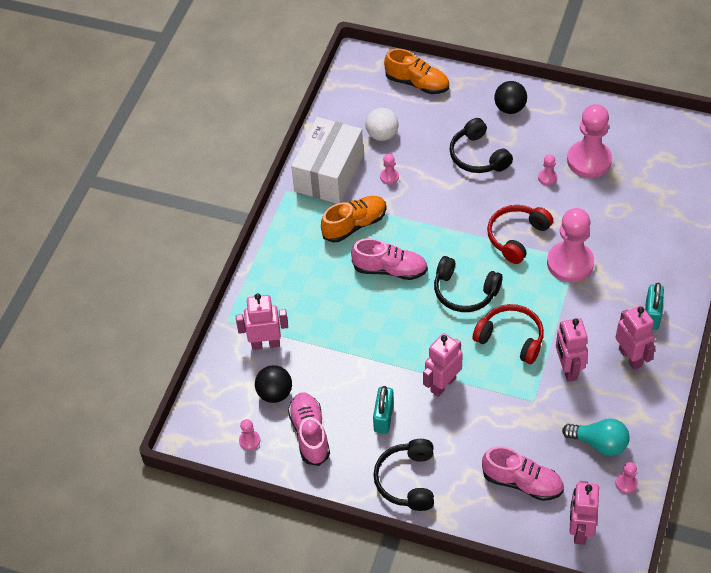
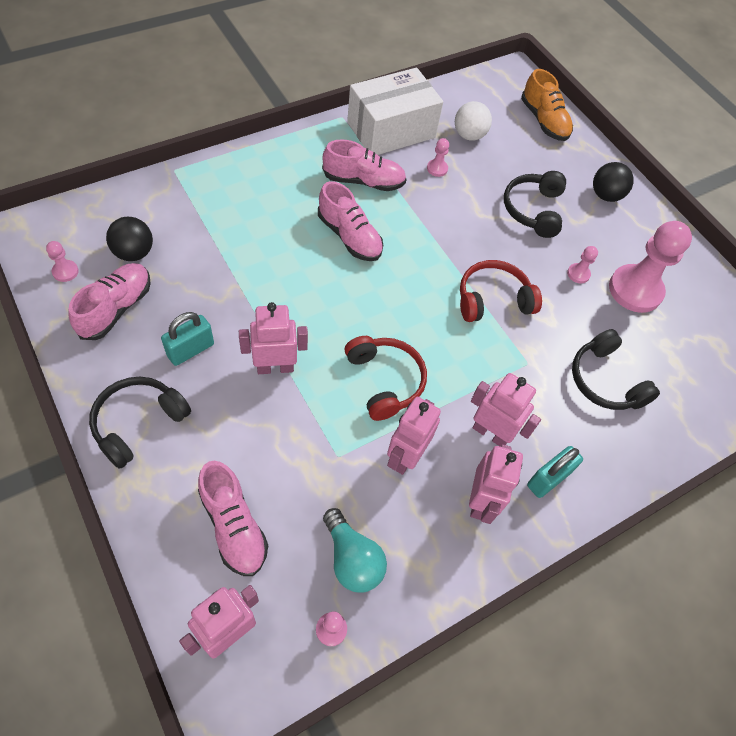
camera: 30 degrees right, 5 degrees up
(265, 343) = (179, 210): pink robot -> pink robot (490, 433)
(354, 225) = (363, 181): orange shoe -> pink shoe
(464, 292) = (391, 306): black headphones -> black headphones (605, 380)
(570, 263) = (518, 362): pink pawn -> none

